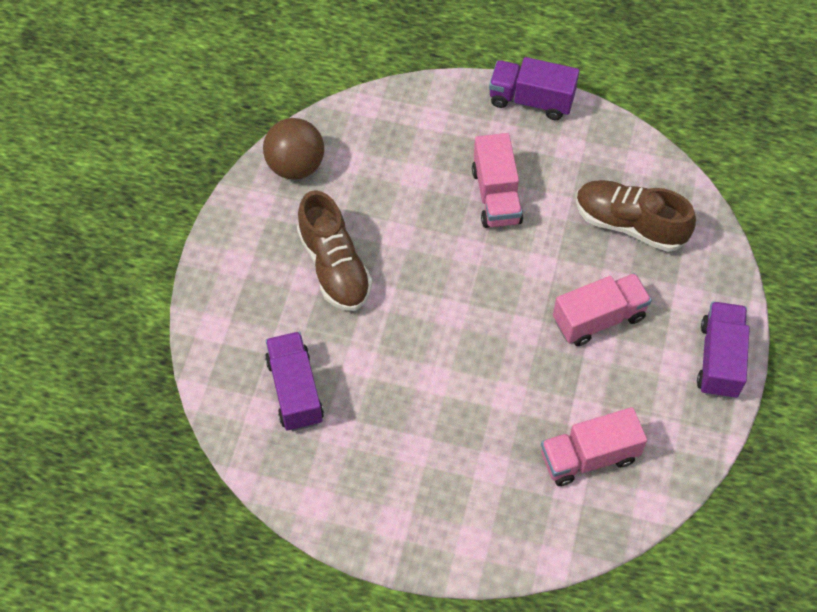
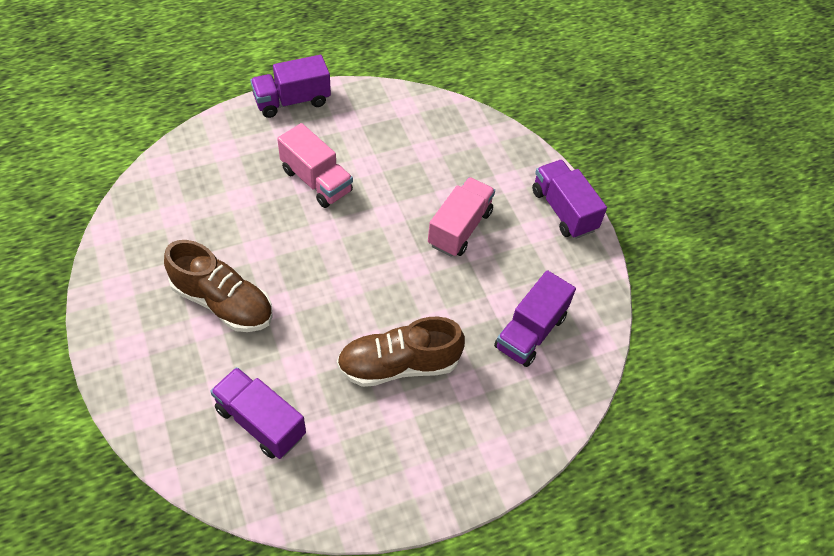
camera: 40 degrees left, 5 degrees down
(295, 166) = (131, 240): brown ball -> none
(589, 457) = (530, 332): pink truck -> purple truck
(629, 224) = (430, 151): brown shoe -> brown shoe (398, 365)

